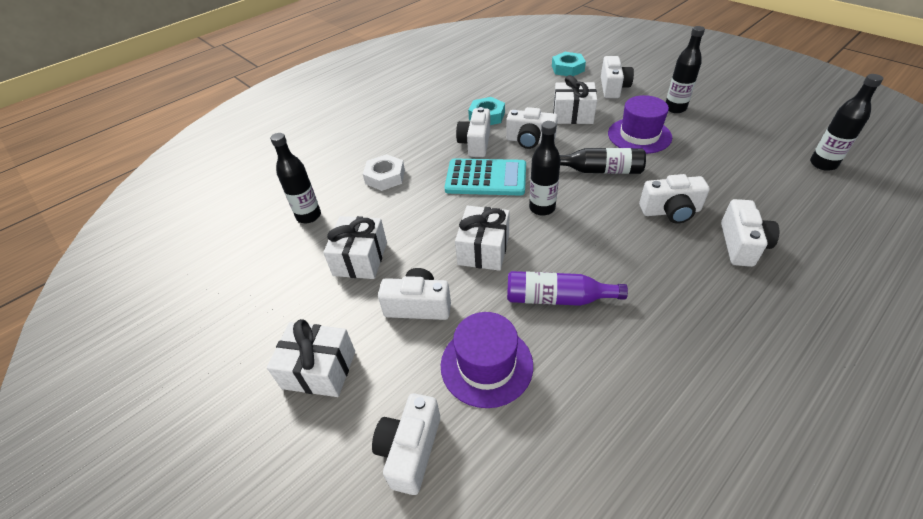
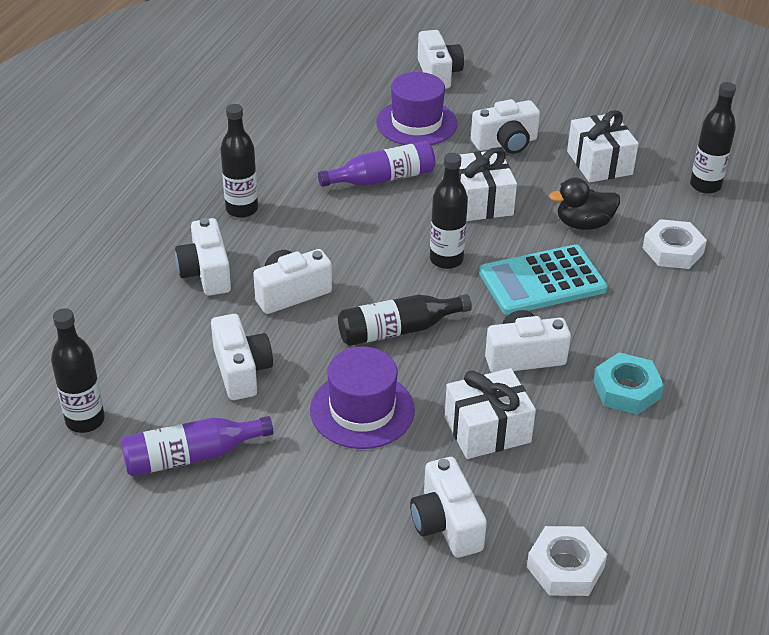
camera: 150 degrees right, 5 degrees down
(319, 370) = (545, 90): white gift -> none
(423, 209) = (583, 224): none -> black duck
(475, 143) = (600, 331): white camera -> white camera (241, 371)
(567, 68) = (565, 567): turquoise nut -> white nut
(675, 108) = (317, 492): black bottle -> black bottle (242, 209)
(747, 134) = (191, 456): none -> purple bottle

